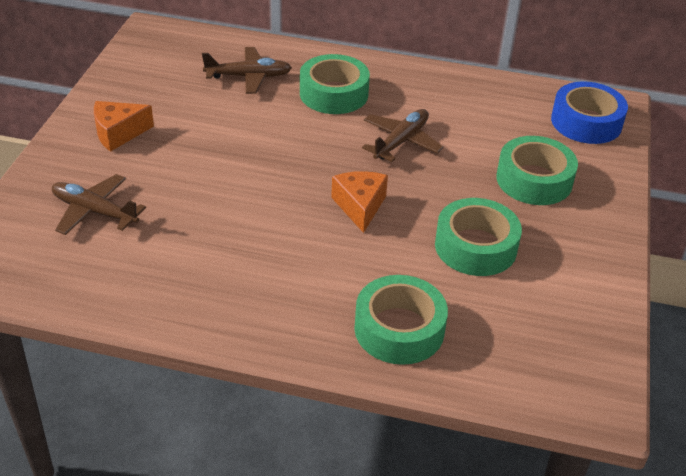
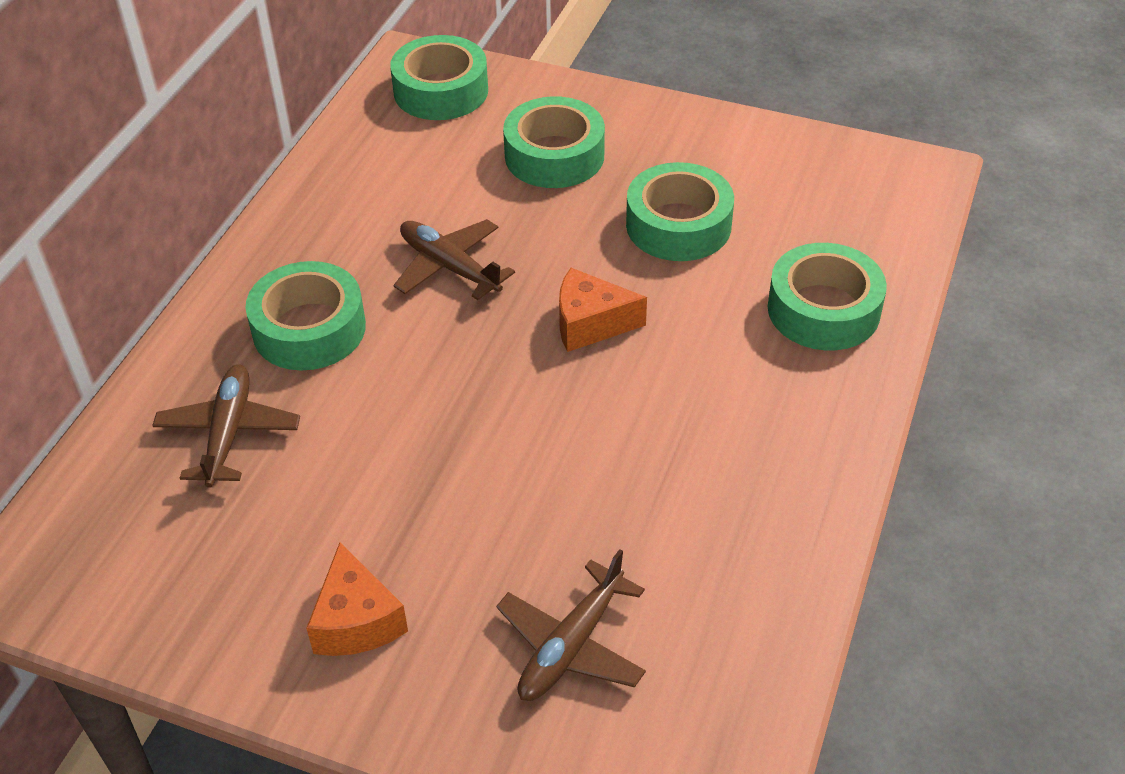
camera: 80 degrees left, 5 degrees up
(586, 122) = (441, 91): blue tape -> green tape

